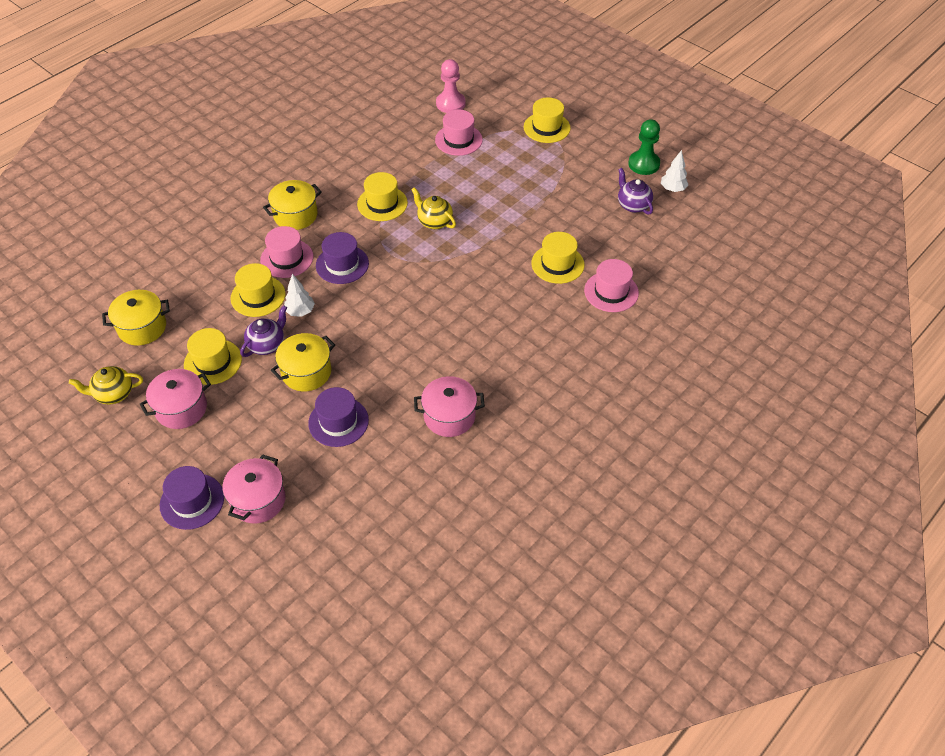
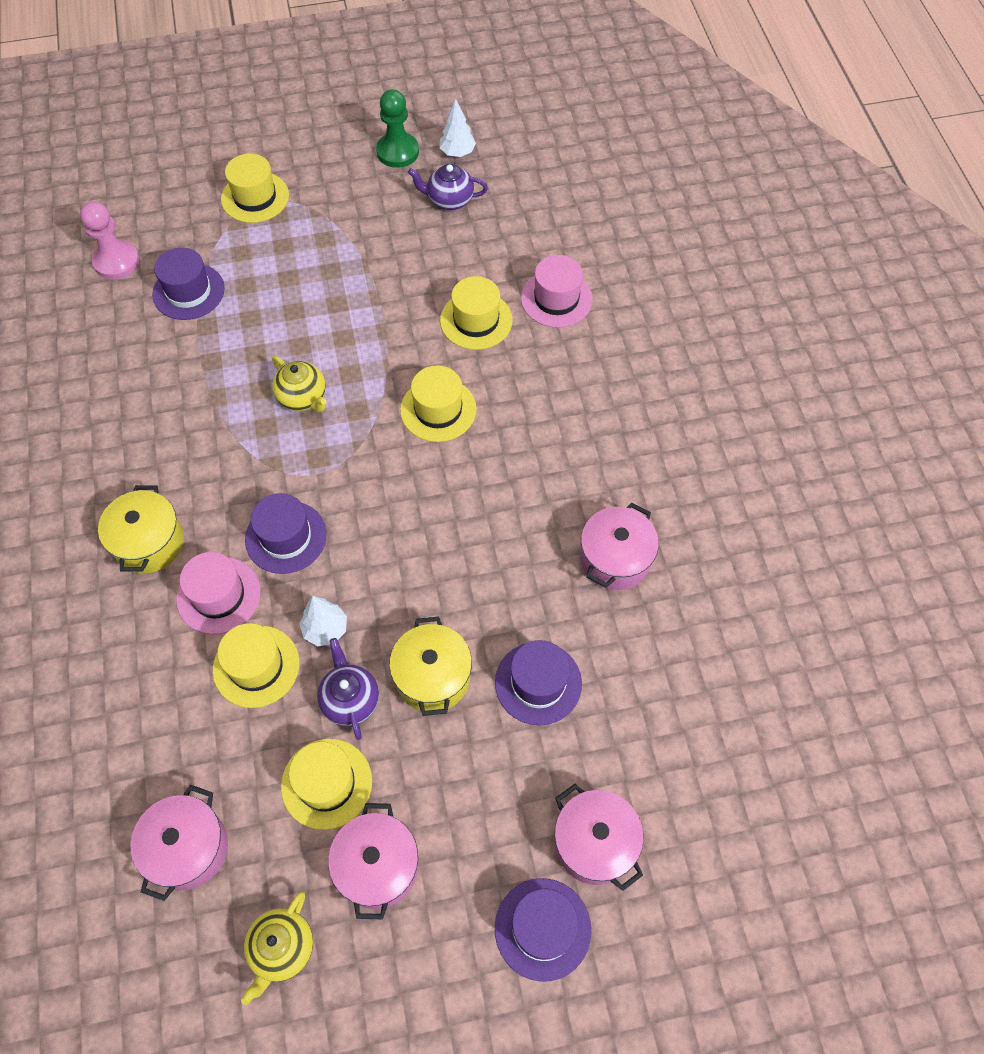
camera: 55 degrees left, 10 degrees up
(142, 327) = (188, 848): yellow pot -> pink pot
(382, 203) = (221, 434): yellow hat -> yellow hat (438, 409)
(434, 222) = (303, 397): yellow teapot -> yellow teapot turned 120 degrees counterclockwise
(458, 140) = (188, 291): pink hat -> purple hat

